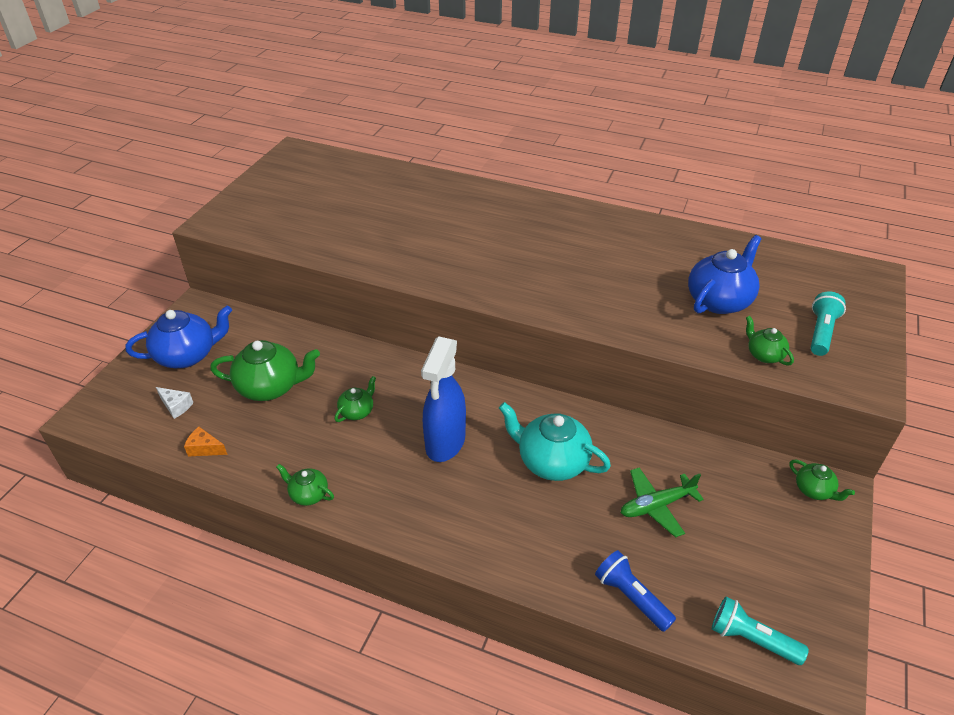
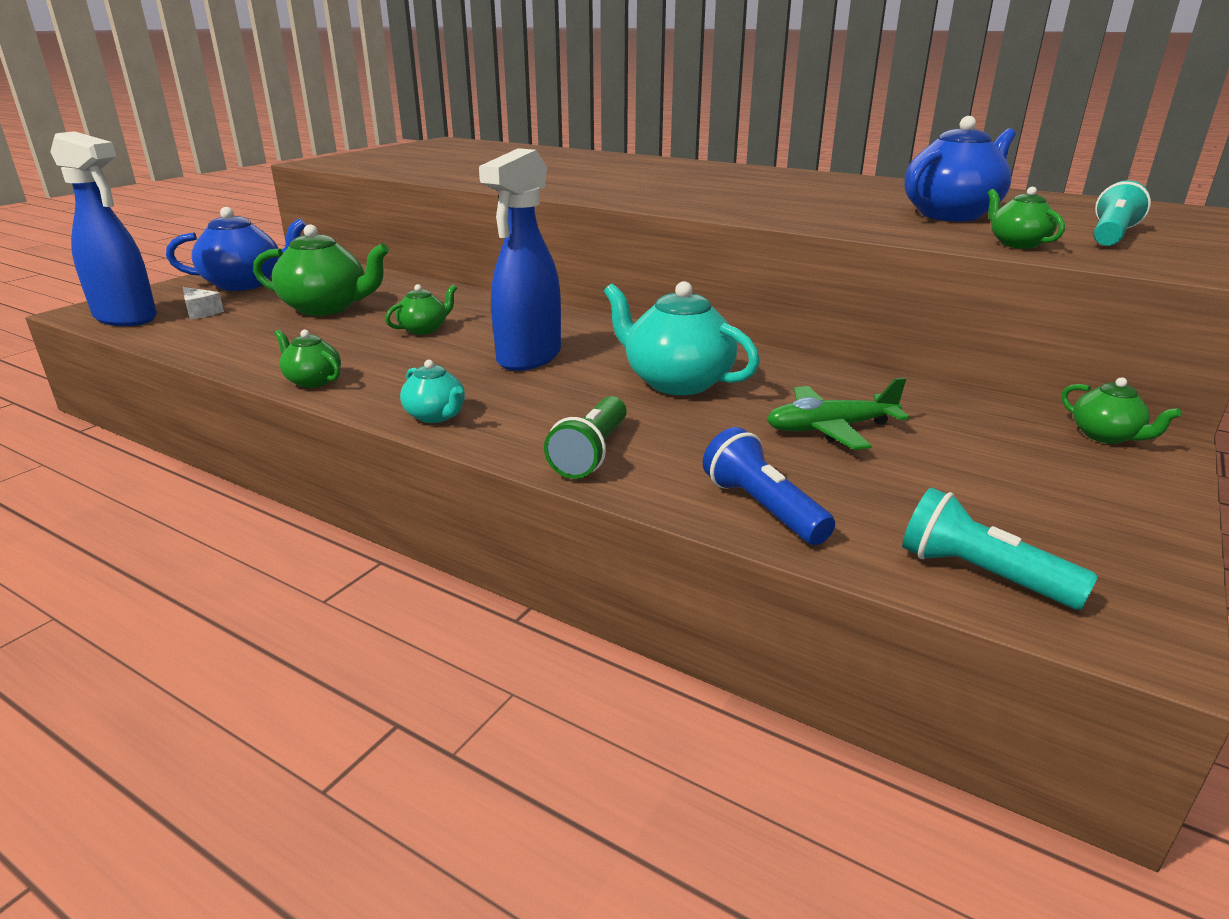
camera: 10 degrees right, 15 degrees down
(123, 423) = (126, 318): none -> blue spray bottle
(205, 448) = (208, 340): orange cheese -> none
(409, 526) = (436, 416): none -> turquoise teapot
(520, 556) = (591, 453): none -> green flashlight

